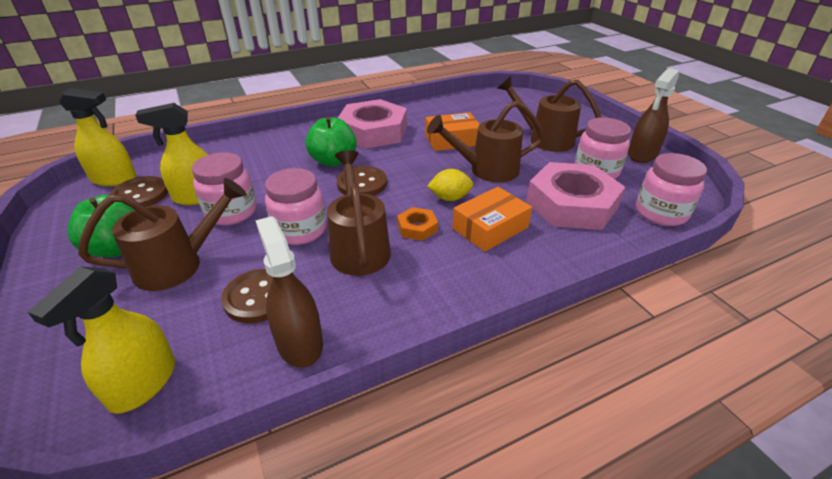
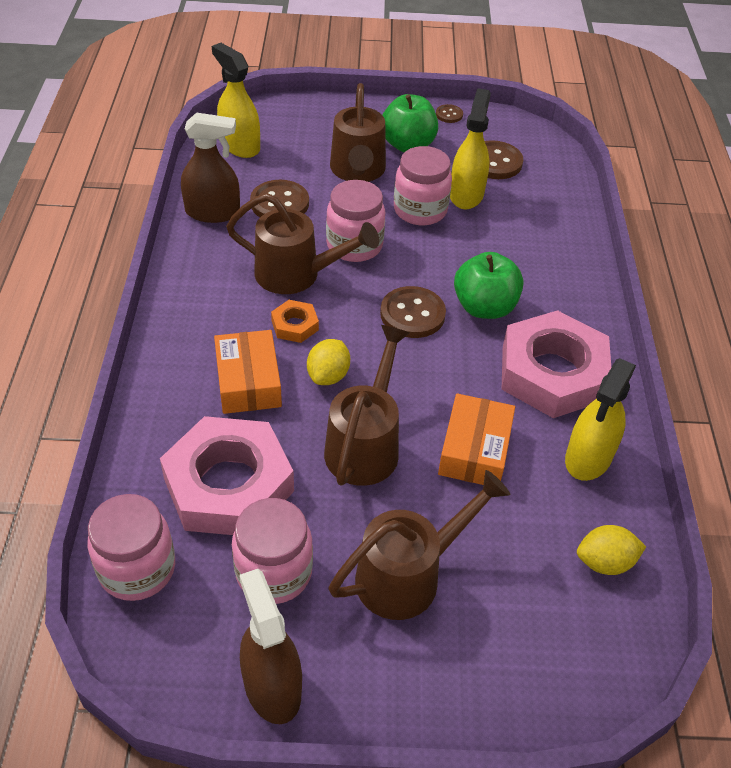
camera: 115 degrees right, 10 degrees up
(50, 238) = (449, 115): none -> brown button
(114, 179) = (540, 149): yellow spray bottle -> yellow spray bottle (588, 457)
(477, 103) = (604, 562): none -> yellow lemon

